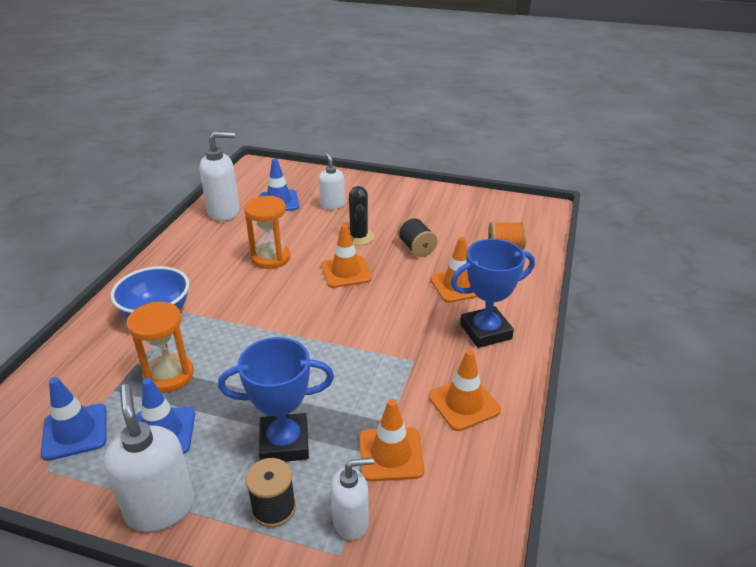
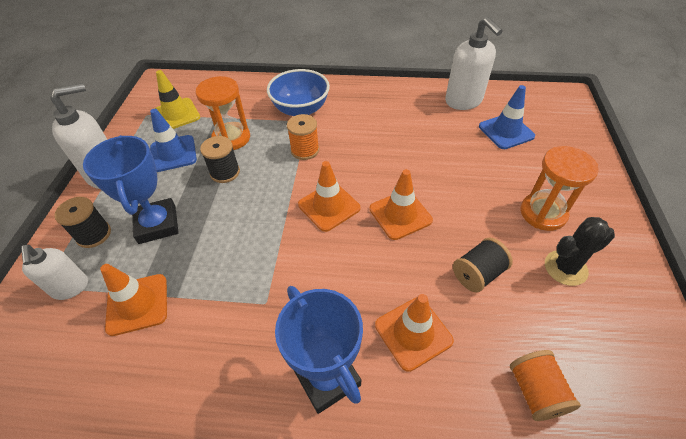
camera: 80 degrees right, 15 degrees up
(75, 432) = (176, 114): blue traffic cone -> yellow traffic cone
(228, 383) = (225, 172): none -> black spool
(229, 318) = (305, 150): none -> orange spool
(270, 258) = (402, 152): orange hourglass -> orange hourglass (543, 213)
(332, 205) = (527, 174): white soap dispenser -> none
(359, 237) = (473, 212): black cactus -> black cactus (565, 268)
(464, 403) = (201, 363): orange traffic cone -> orange traffic cone (329, 206)

